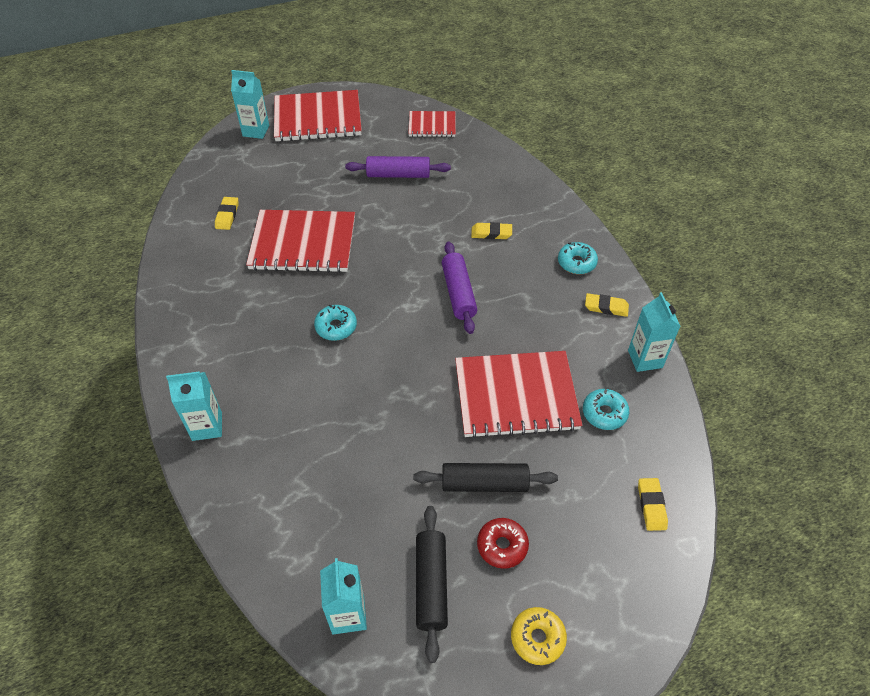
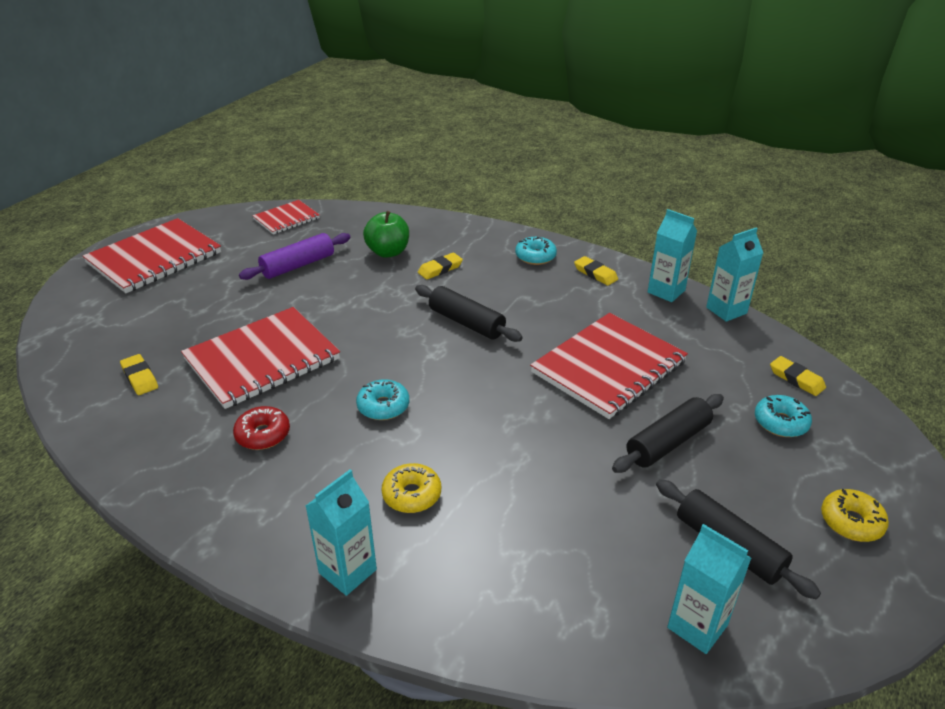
camera: 40 degrees left, 15 degrees down
(256, 131) = (89, 295): turquoise carton -> turquoise carton (726, 310)
(287, 402) = (412, 495): none -> yellow donut
(458, 293) = (466, 322): purple rolling pin -> black rolling pin
(470, 196) = (388, 252): none -> green apple
(502, 546) = (740, 477): red donut -> red donut (263, 434)
(604, 413) = (686, 340): turquoise donut -> turquoise donut (780, 423)
(606, 307) = (595, 274): yellow eraser -> yellow eraser turned 75 degrees clockwise

